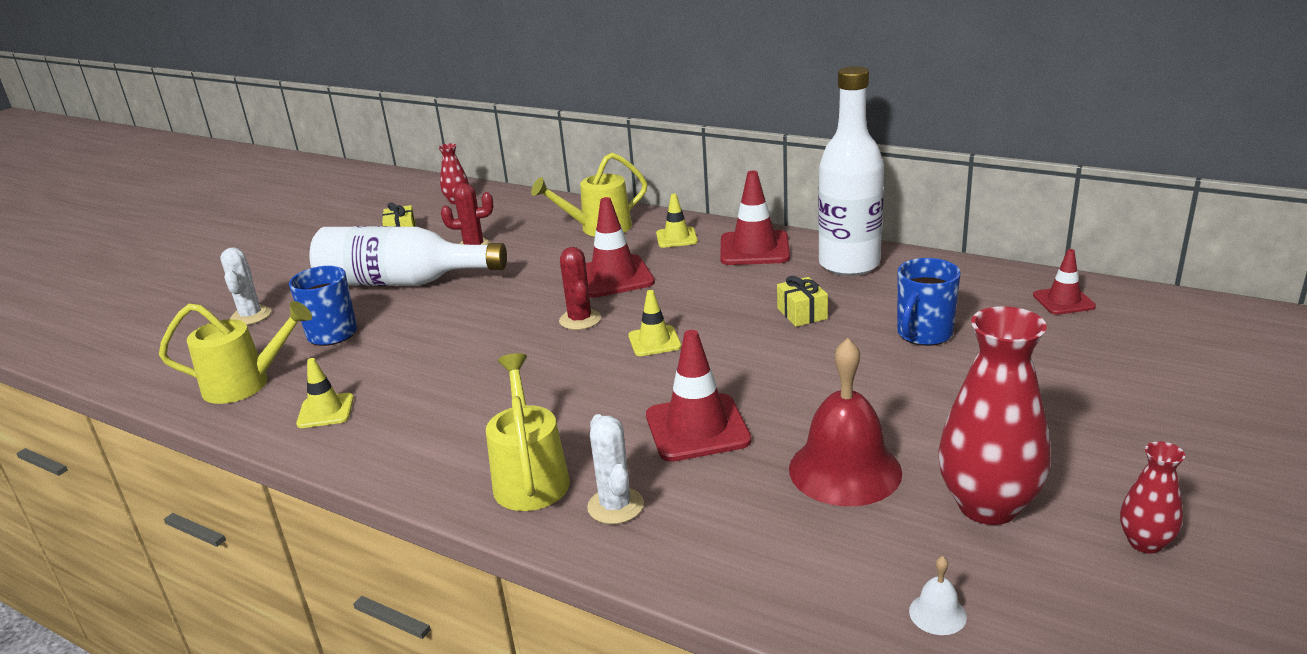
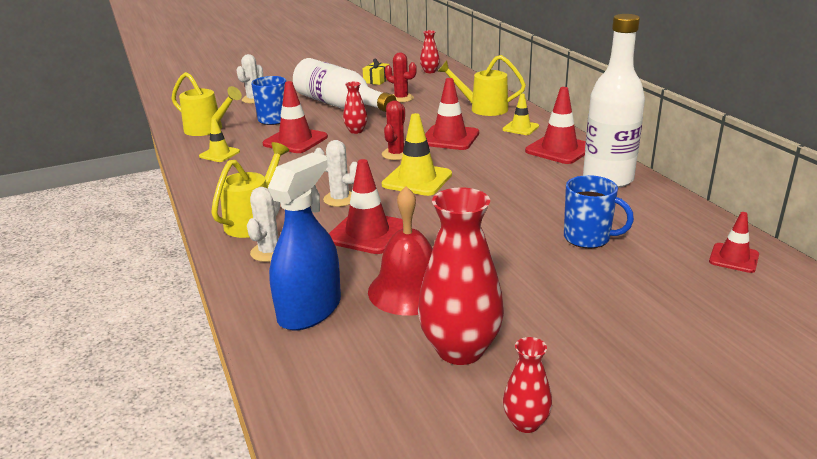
camera: 35 degrees right, 0 degrees up
(414, 351) = (295, 141): none -> red traffic cone
(480, 309) = (356, 131): none -> red vase
(598, 402) = (340, 199): none -> white cactus
(654, 341) = (417, 180): yellow traffic cone -> yellow traffic cone, size x1.68
(776, 548) = (309, 310): none -> blue spray bottle
(802, 313) = (527, 197): yellow gift -> none
(923, 334) = (588, 238): blue mug -> blue mug turned 135 degrees counterclockwise
(937, 614) = (335, 386): white bell -> none

